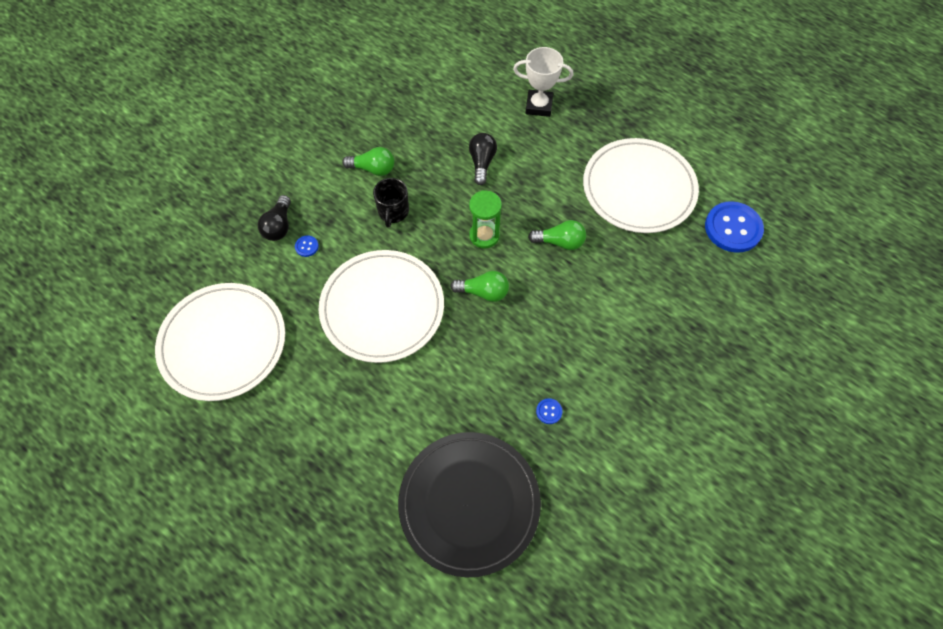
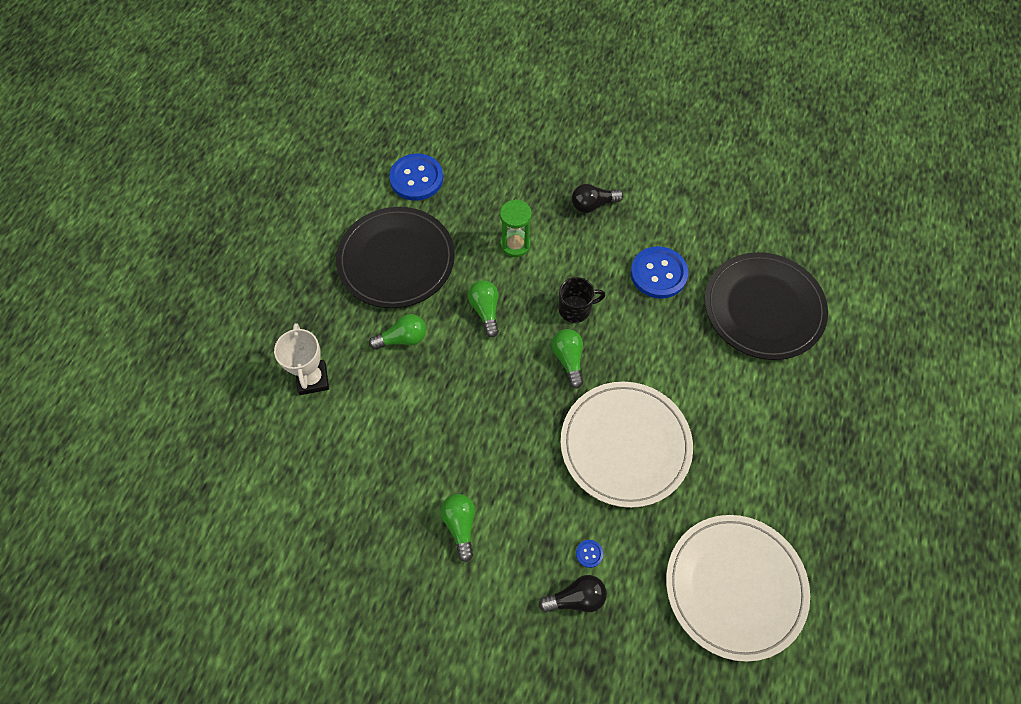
camera: 110 degrees left, 0 degrees up
(393, 212) = (510, 480): black mug -> black mug (575, 309)
(482, 163) = (412, 412): black light bulb -> black light bulb (593, 205)
(484, 236) = (504, 379): green hourglass -> green hourglass (515, 245)
(549, 411) = (658, 274): blue button -> blue button, size x2.44
(554, 173) = (402, 339): none -> green light bulb
(639, 188) = (396, 260): white plate -> black plate

